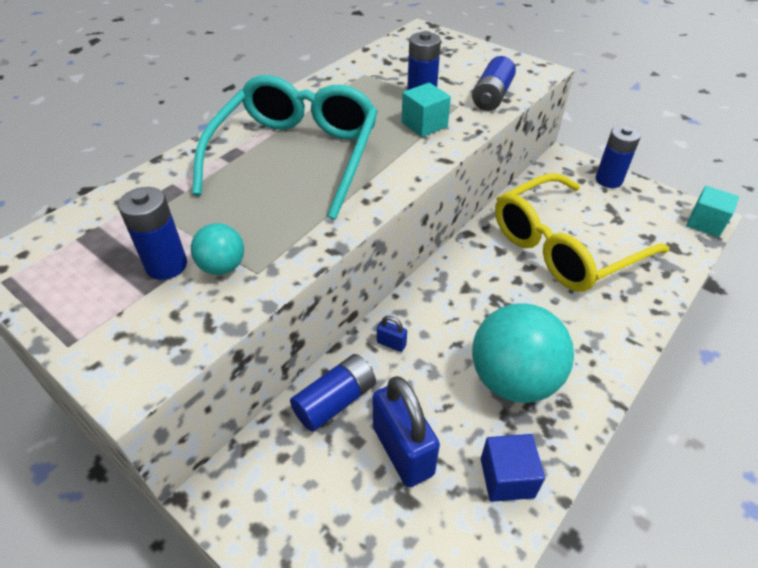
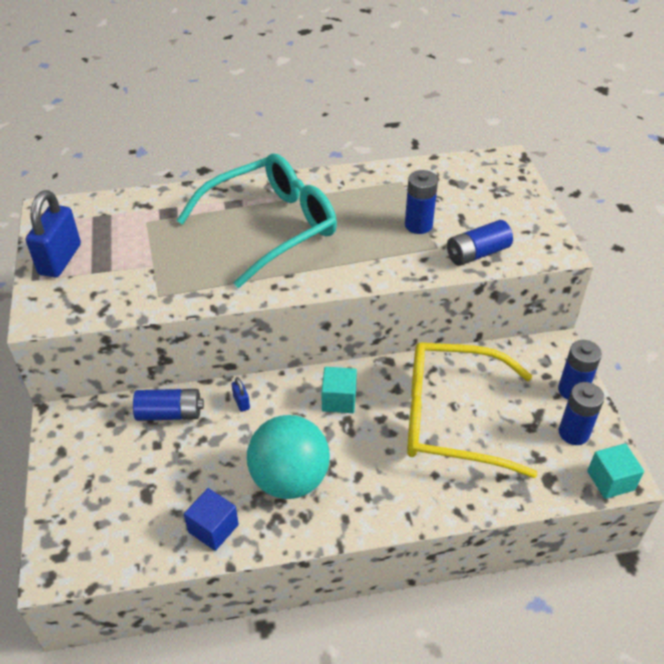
camera: 40 degrees right, 0 degrees up
(166, 265) = (118, 261): blue battery -> blue battery (573, 433)
(222, 267) = (144, 280): turquoise ball -> none
(403, 451) = (174, 469): blue padlock -> blue padlock (60, 259)
(424, 124) = (389, 250): turquoise cube -> turquoise cube (339, 400)

